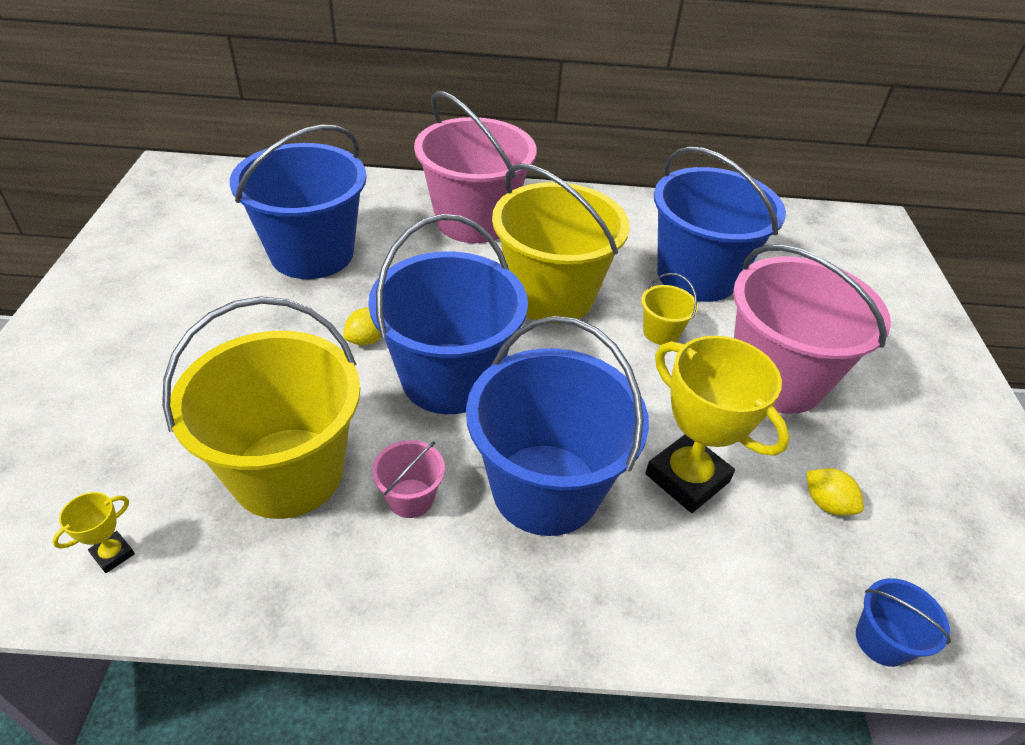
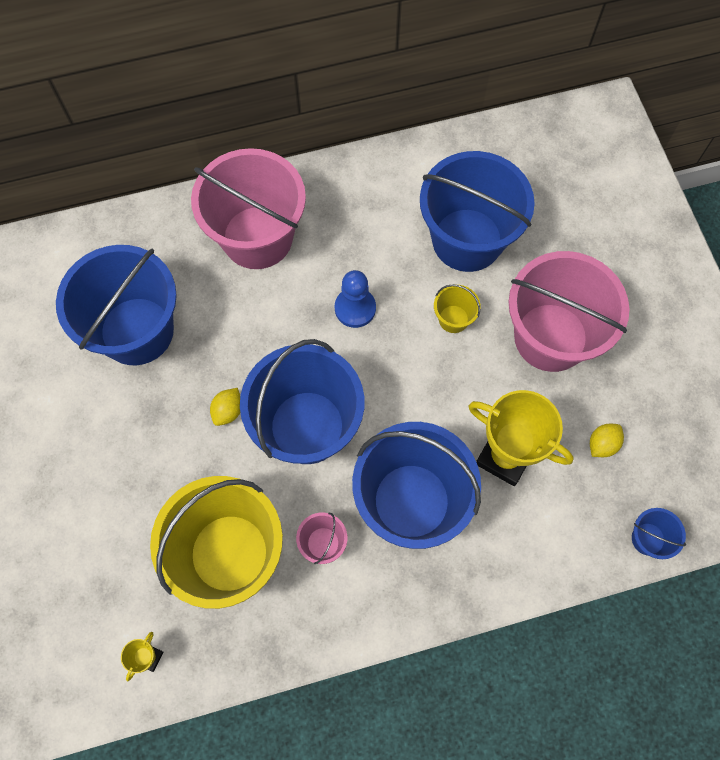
camera: 15 degrees left, 25 degrees up
(551, 295) = (355, 308): yellow bucket -> blue pawn
(826, 503) = (602, 444): yellow lemon -> yellow lemon turned 75 degrees counterclockwise

